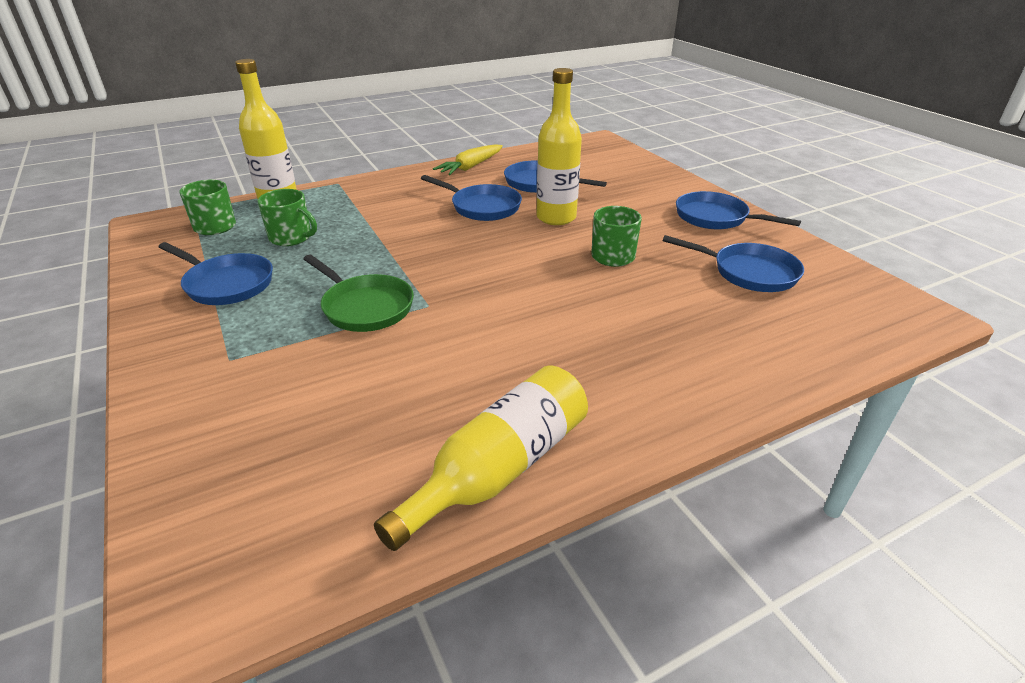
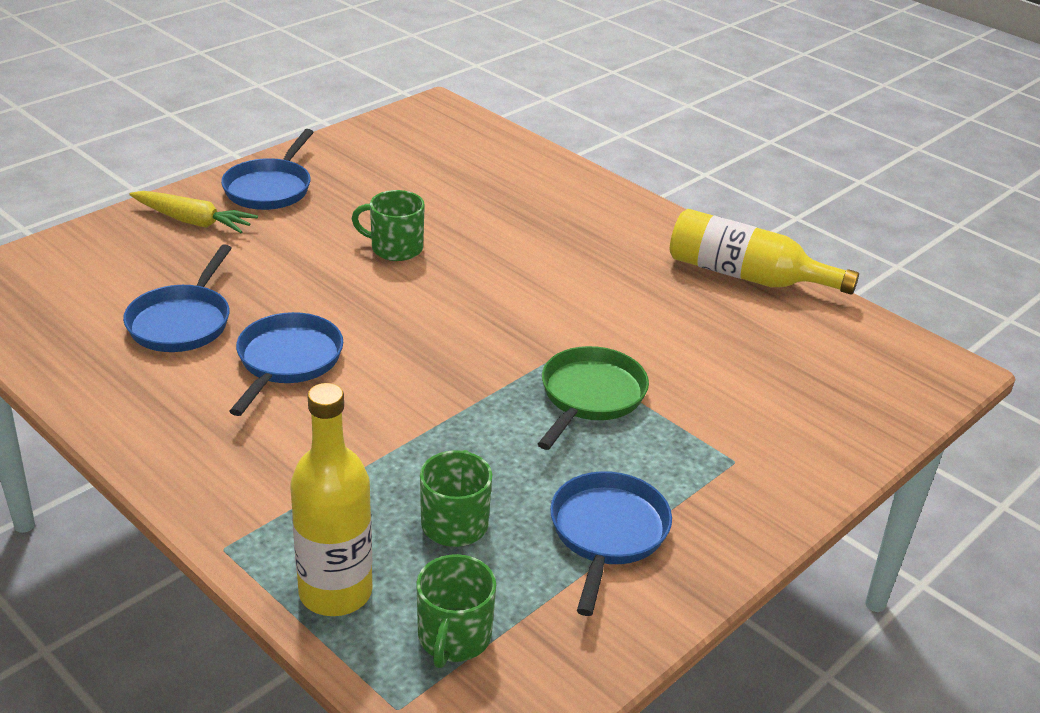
camera: 110 degrees left, 0 degrees up
(470, 167) = (118, 403): yellow carrot -> yellow carrot (193, 221)
(556, 217) = (304, 295): yellow bottle -> none
(749, 272) = (398, 174): blue pan -> none

